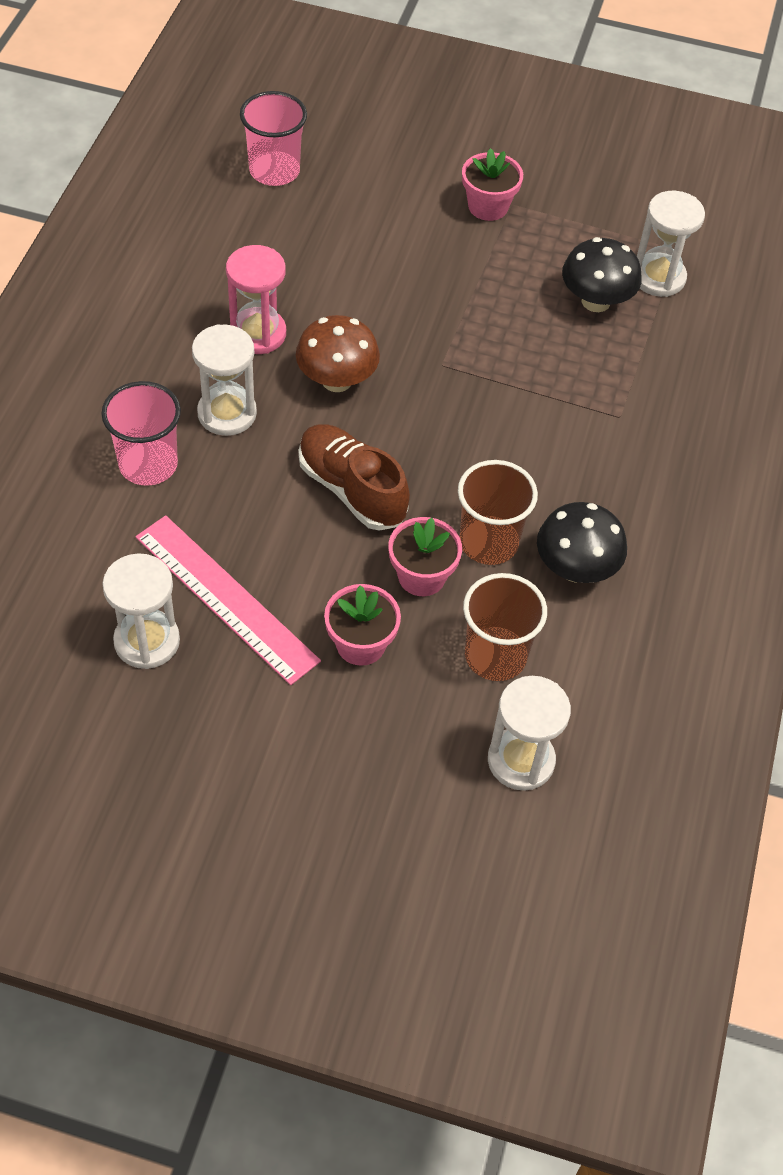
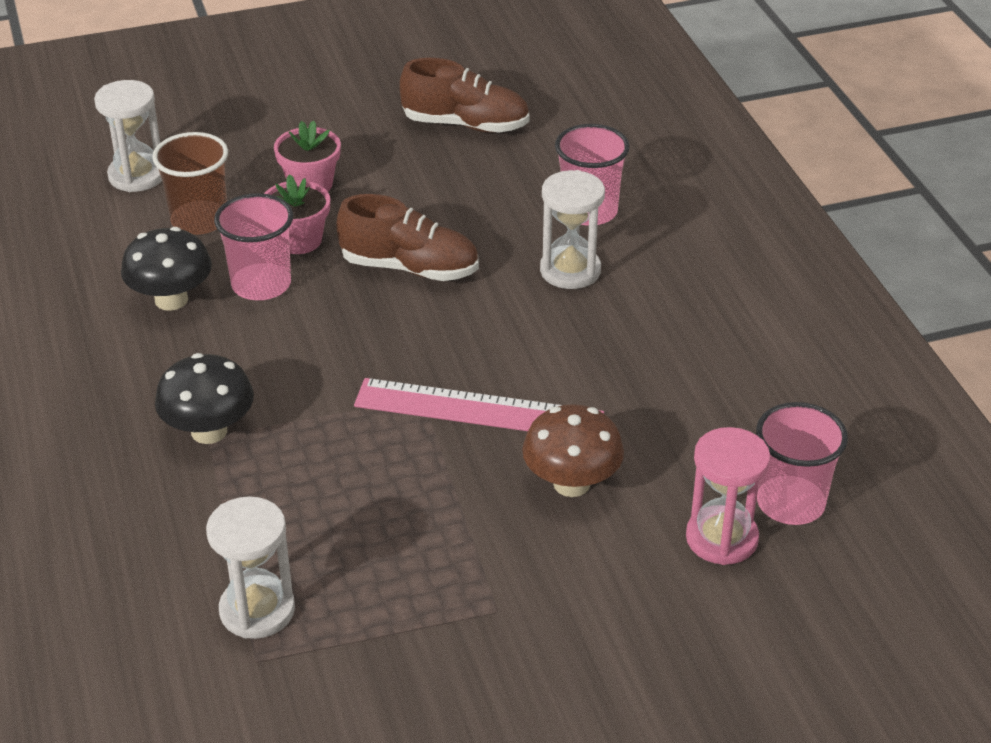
camera: 150 degrees right, 15 degrees down
(147, 641) = (465, 124): white hourglass -> brown shoe
(226, 598) = (436, 166): pink ruler -> pink ruler (478, 410)
(258, 333) = (617, 340): pink hourglass -> pink hourglass (721, 538)
(337, 380) = (505, 338): brown mushroom -> brown mushroom (571, 483)
(488, 206) = (522, 592): pink flower pot -> none
(488, 542) = (261, 284): brown cup -> pink cup
(596, 301) = (312, 542): black mushroom -> black mushroom (209, 431)

